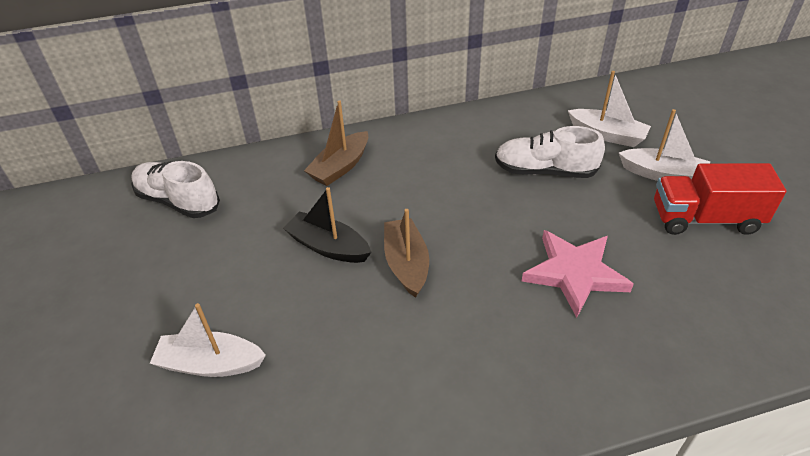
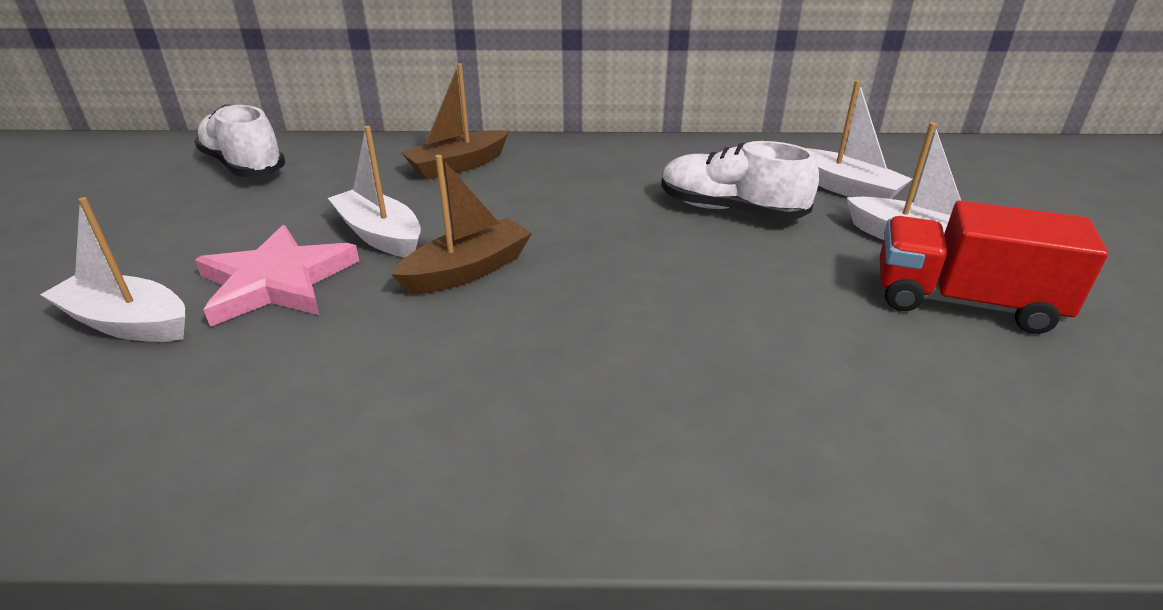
camera: 15 degrees right, 10 degrees down
(328, 247) = (380, 235): black boat -> white boat
(406, 264) = (468, 270): brown boat -> brown boat turned 45 degrees clockwise
(574, 273) = (709, 327): pink star -> pink star (277, 282)

